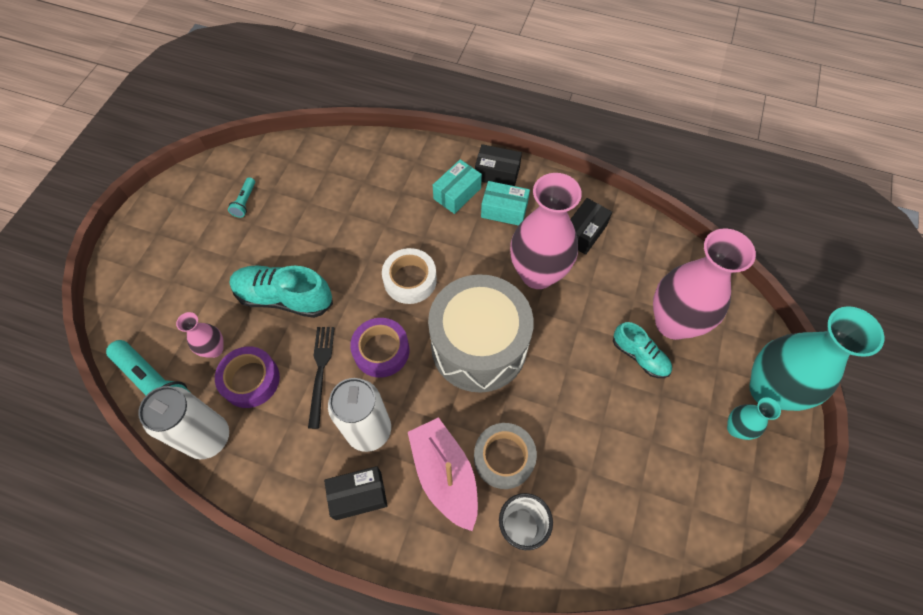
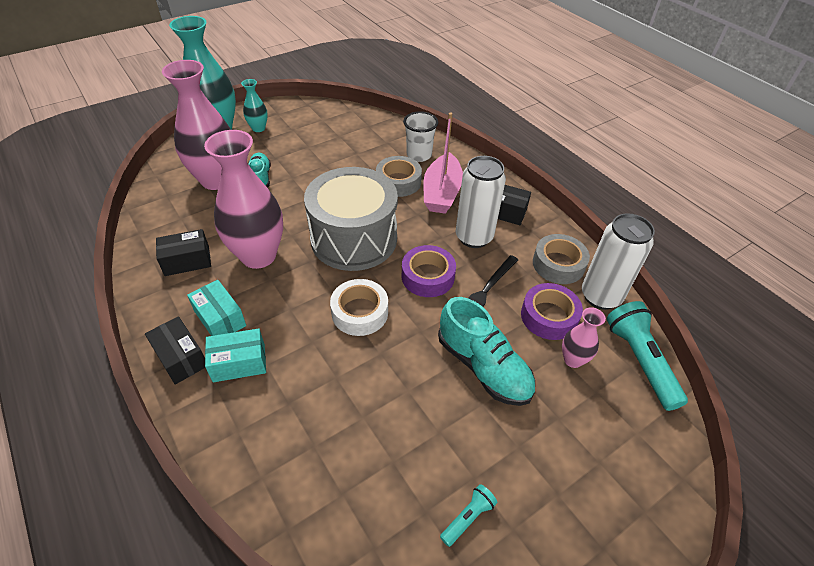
camera: 145 degrees left, 15 degrees down
(265, 453) = (558, 264): none -> grey tape

